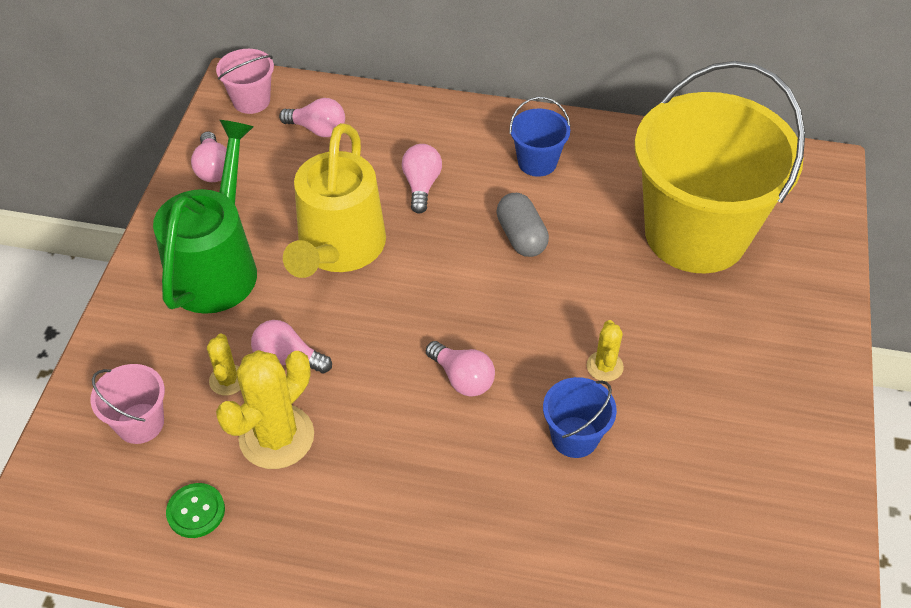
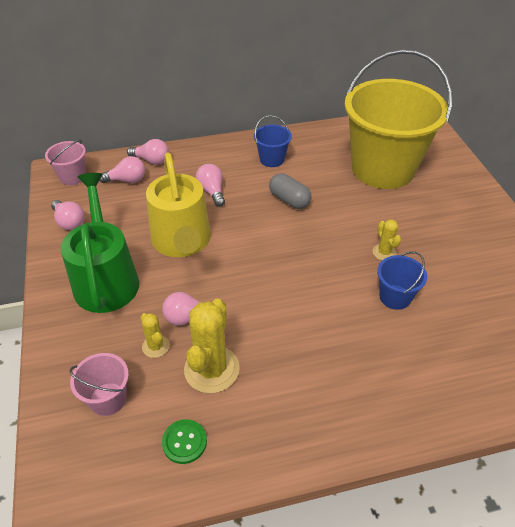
camera: 25 degrees left, 5 degrees down
(462, 378) = (307, 289): pink light bulb -> pink light bulb (151, 160)

